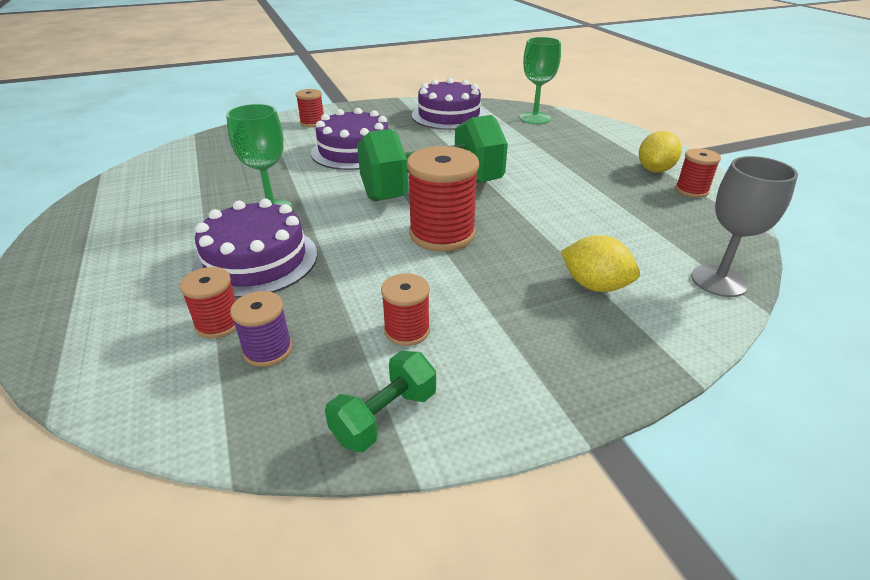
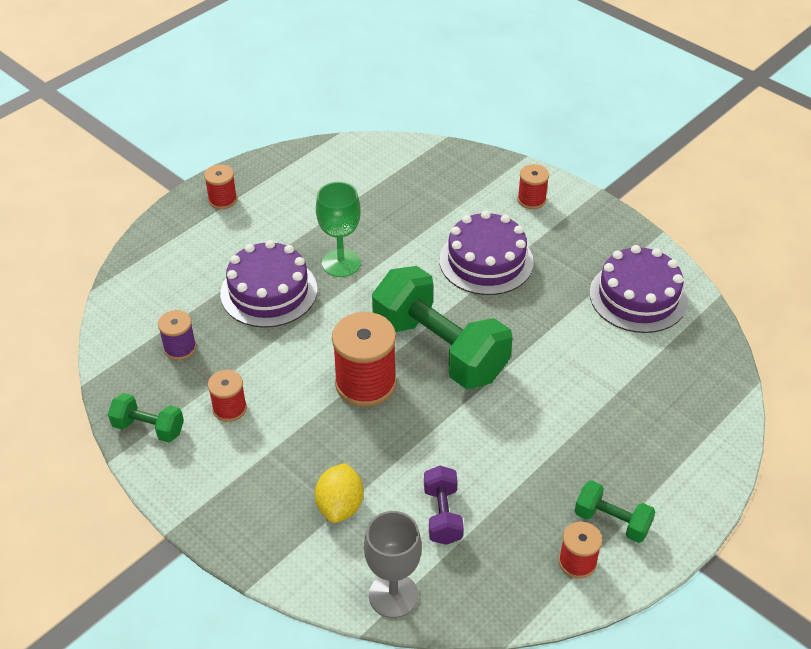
camera: 65 degrees right, 10 degrees up
(218, 323) = (193, 311): red spool -> red spool (222, 200)
(535, 118) = (693, 377): green goblet -> none
(626, 233) = (442, 515): none -> purple dumbbell
(654, 170) = (612, 521): yellow lemon -> green dumbbell

